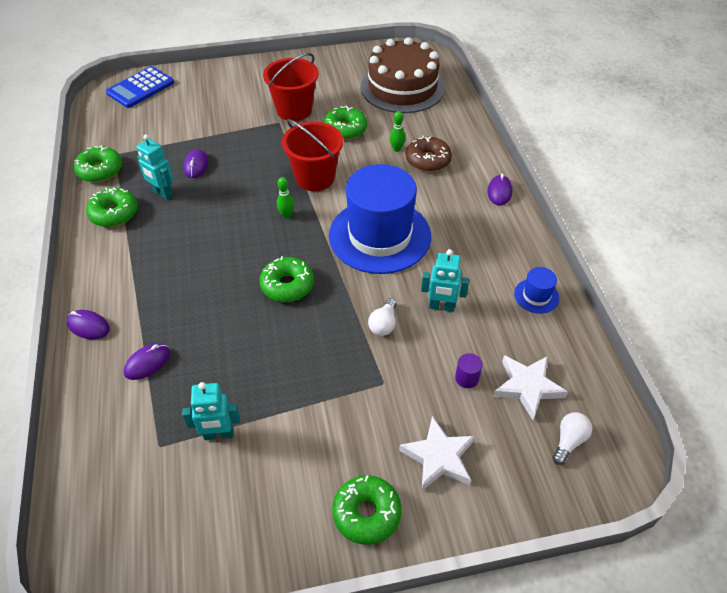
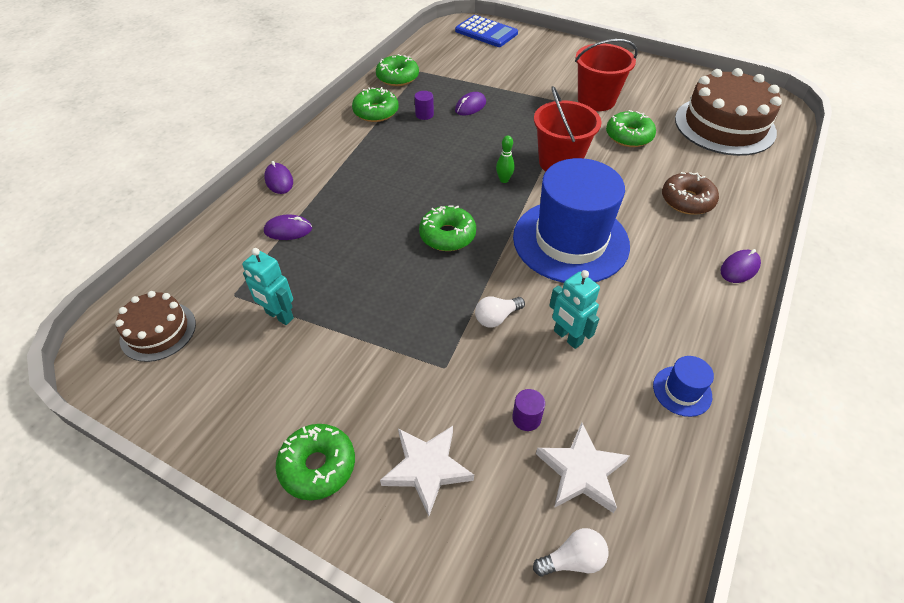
camera: 40 degrees right, 0 degrees up
(123, 521) = (158, 331): none -> brown cake
(140, 88) = (486, 32): blue calculator -> blue calculator turned 135 degrees counterclockwise
(162, 193) = (424, 114): turquoise robot -> purple cylinder
(397, 149) = (663, 176): green bowling pin -> none

